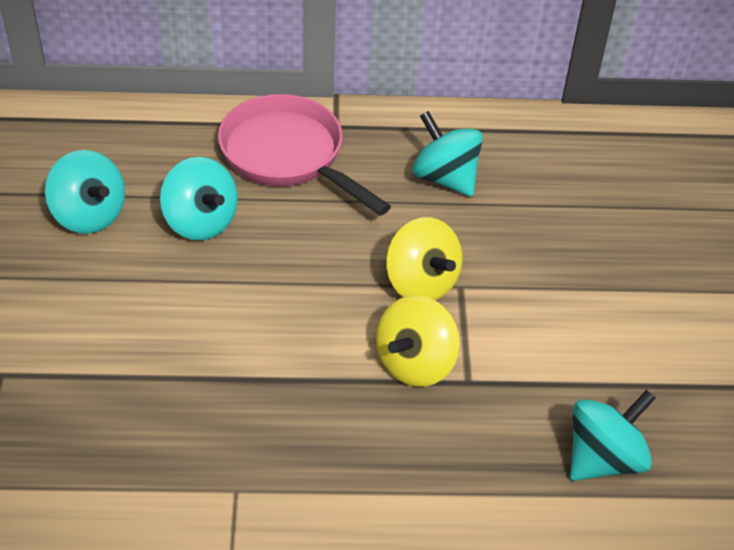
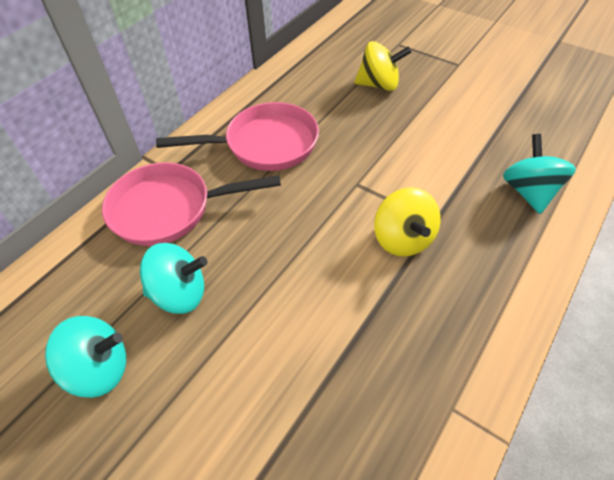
camera: 50 degrees left, 5 degrees up
(421, 283) = (339, 201): yellow spinning top -> yellow spinning top (379, 85)
(445, 178) = (265, 144): turquoise spinning top -> pink pan

